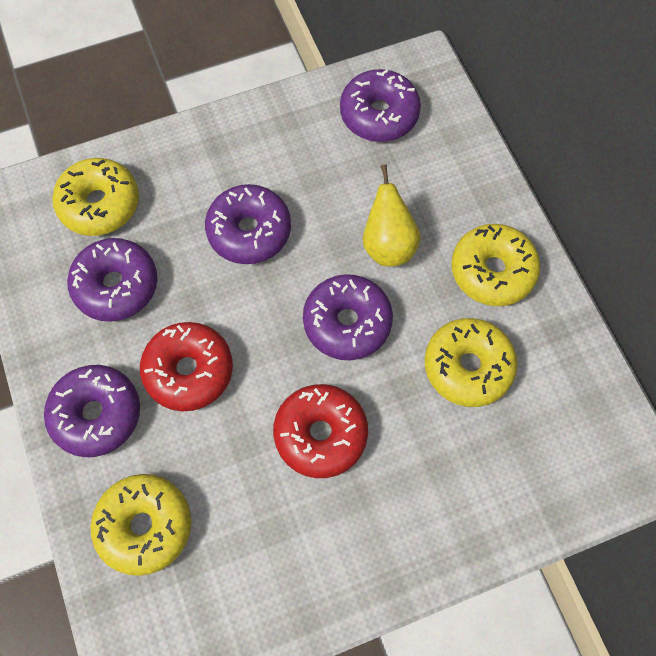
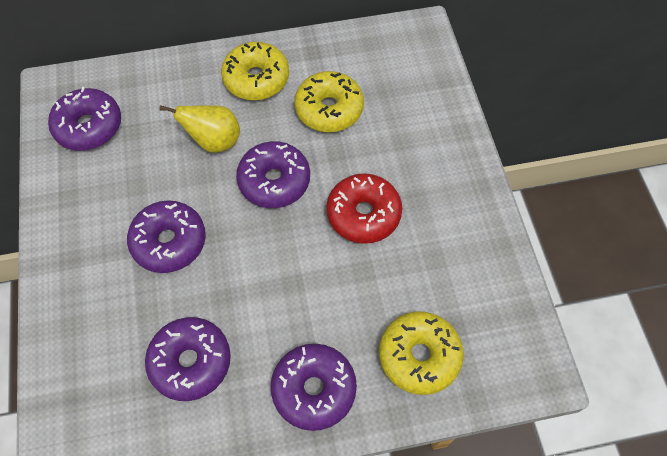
camera: 80 degrees left, 5 degrees down
(99, 204) = (97, 371): yellow donut -> none
(189, 371) = (289, 306): red donut -> none

